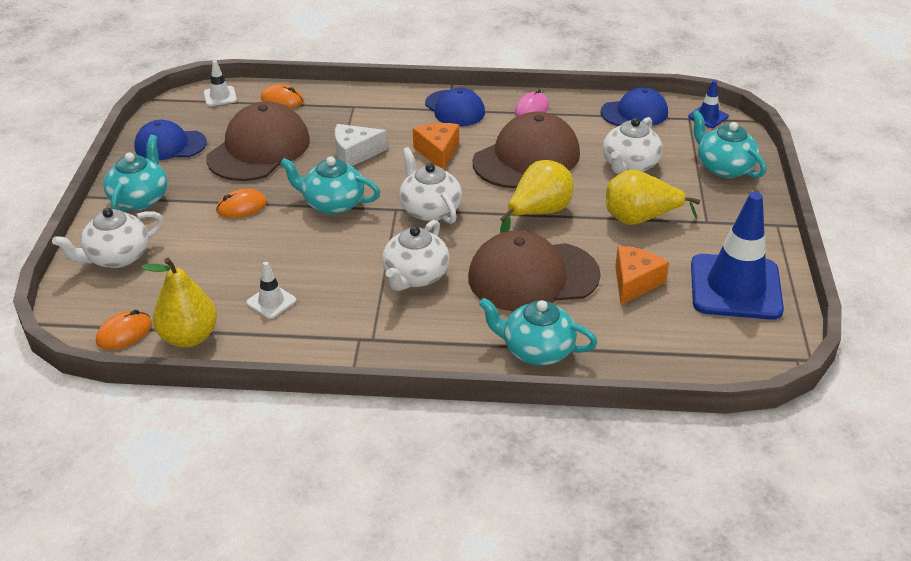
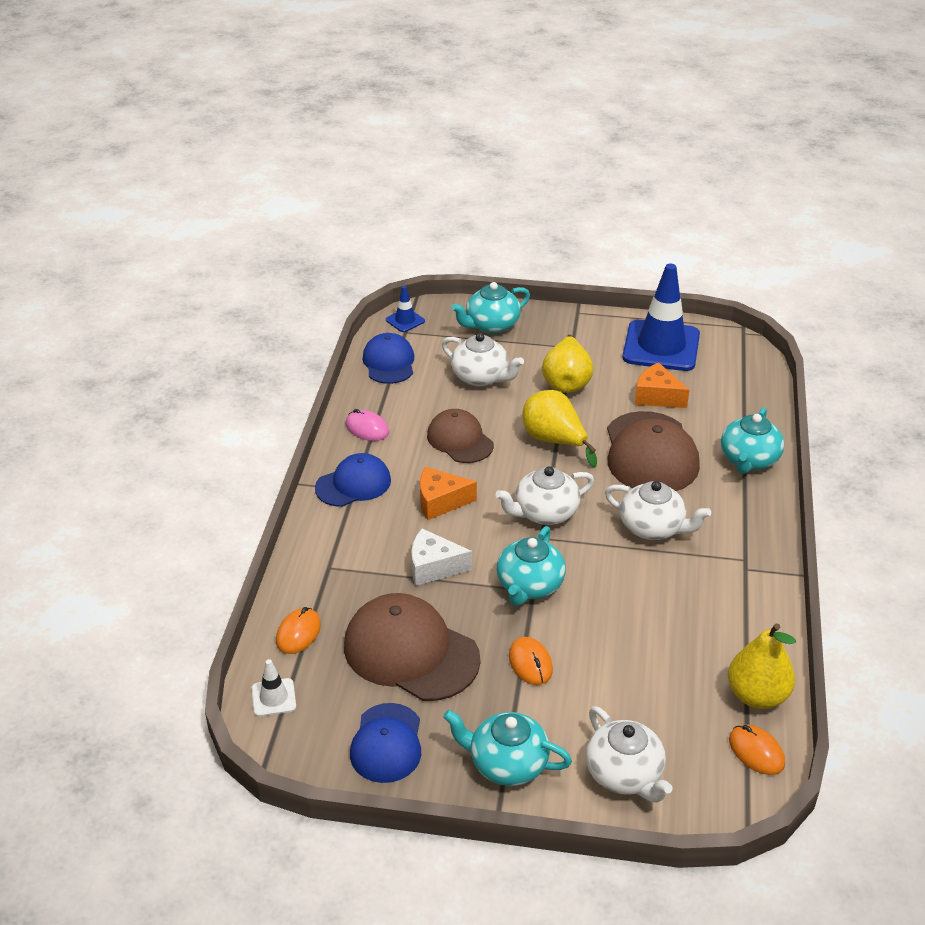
camera: 85 degrees left, 0 degrees up
(271, 302) = (697, 632): white traffic cone -> none
(355, 154) = (433, 567): white cheese -> white cheese turned 105 degrees clockwise
(527, 158) = (460, 440): brown cap -> brown cap, size x0.62

